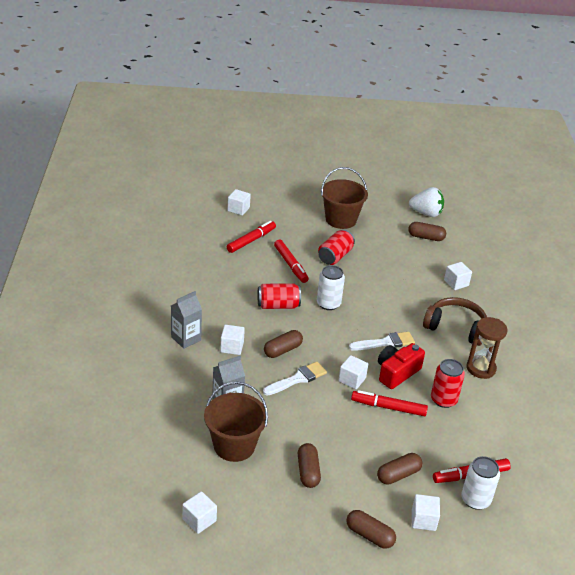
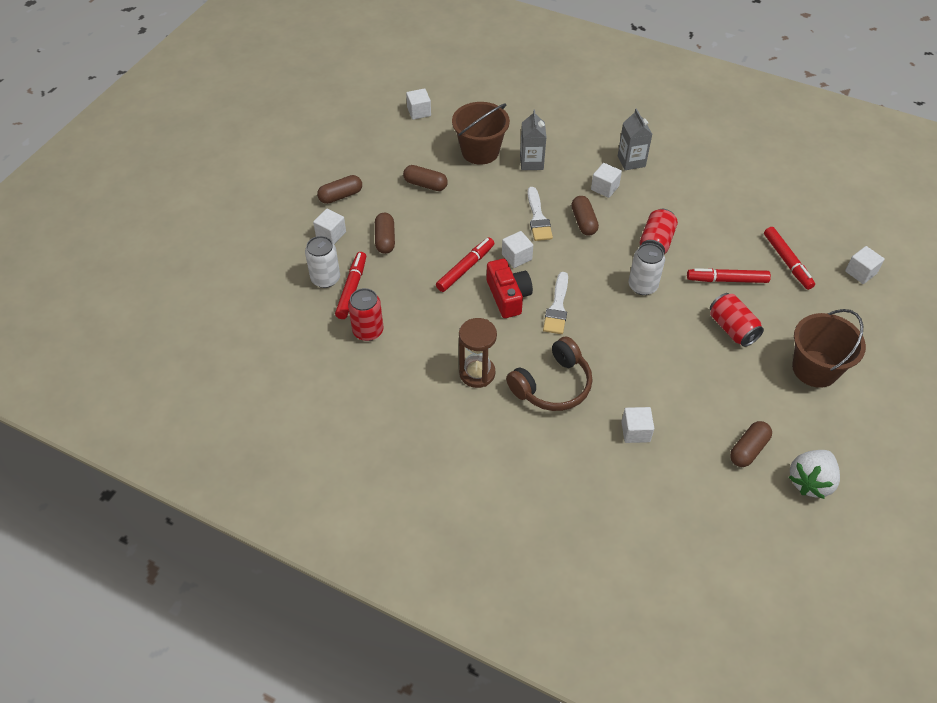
camera: 120 degrees right, 15 degrees up
(443, 400) = (451, 316): red can -> red can (368, 331)

